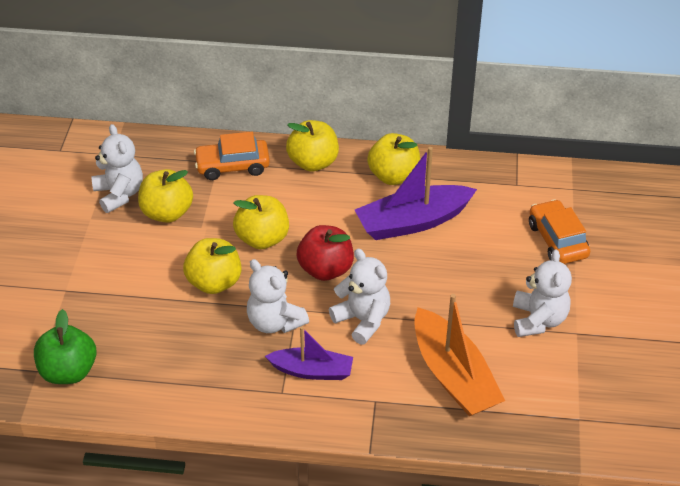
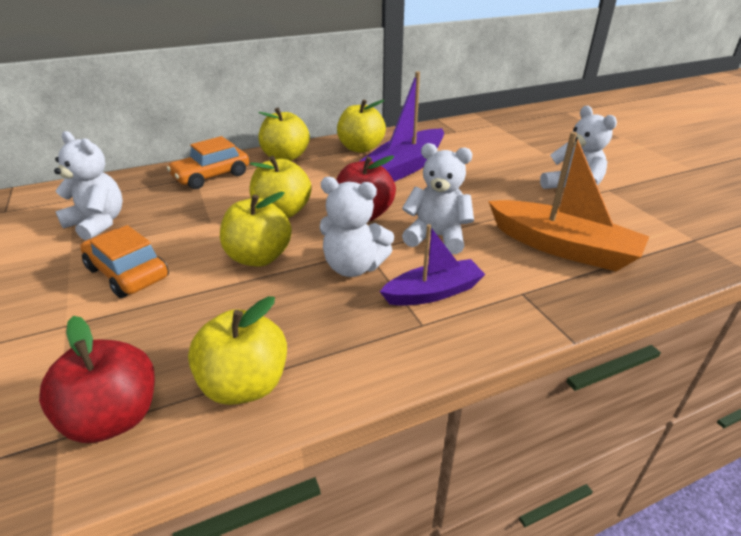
camera: 30 degrees left, 10 degrees down
(69, 371) = (114, 417): green apple -> red apple
(167, 213) = (164, 222): yellow apple -> yellow apple (245, 384)
(557, 240) = (521, 148): orange car -> orange car (127, 273)

